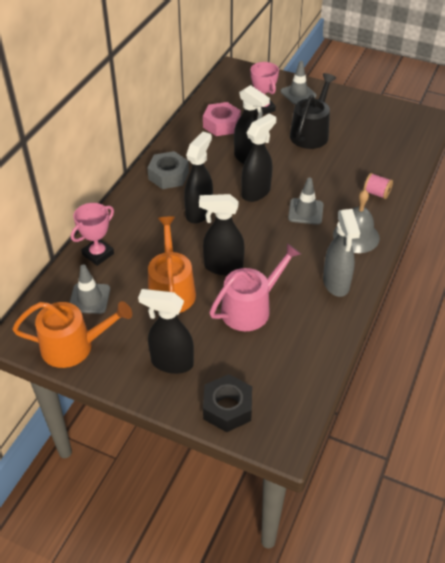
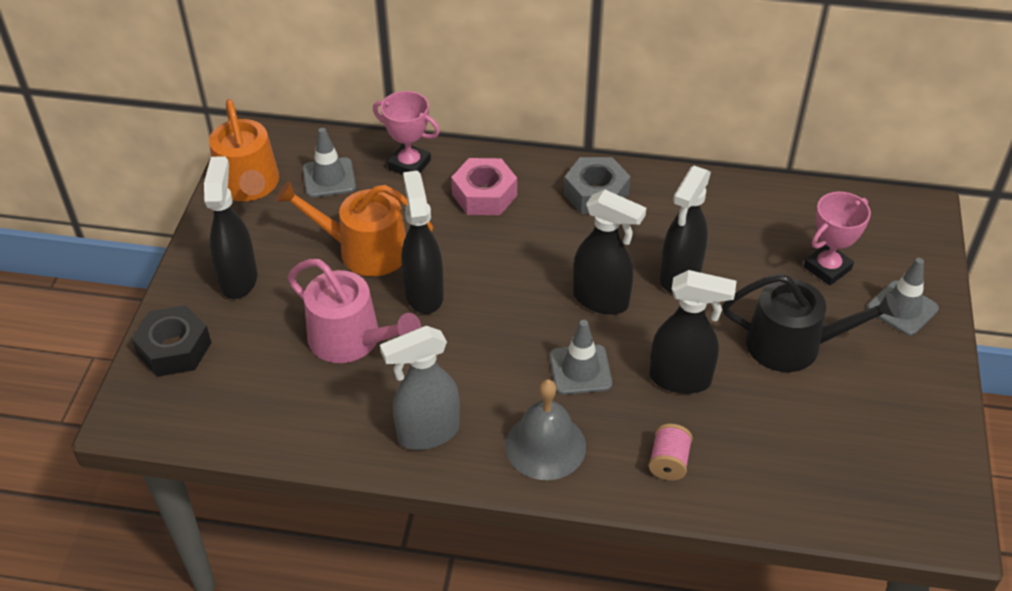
camera: 75 degrees right, 0 degrees up
(171, 290) = (364, 250): orange watering can -> orange watering can turned 150 degrees counterclockwise
(199, 212) = (528, 245): black spray bottle -> black spray bottle (681, 379)
(221, 124) = (752, 226): pink nut -> pink nut (484, 195)

